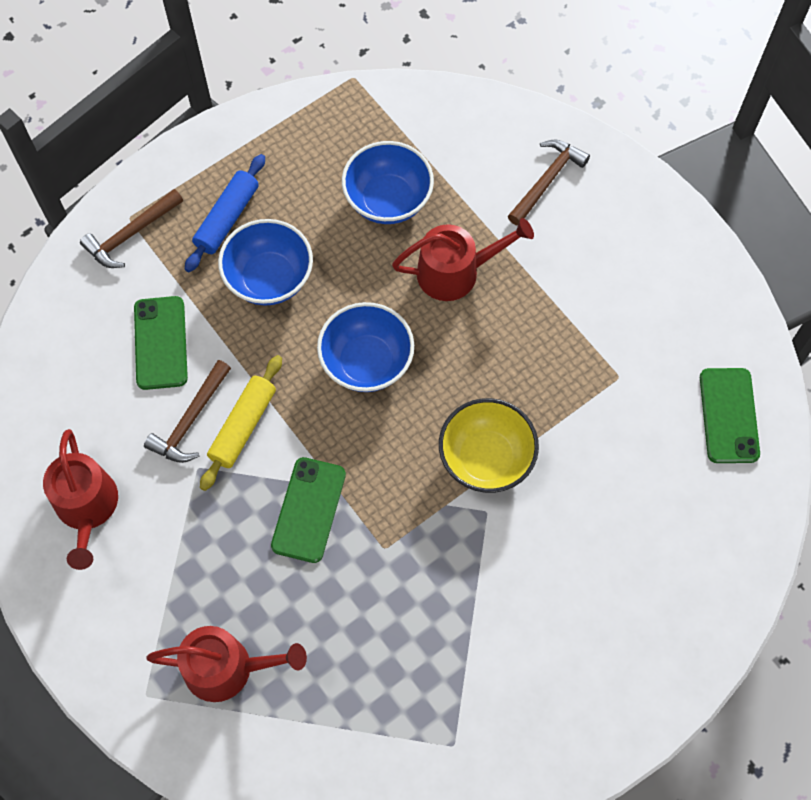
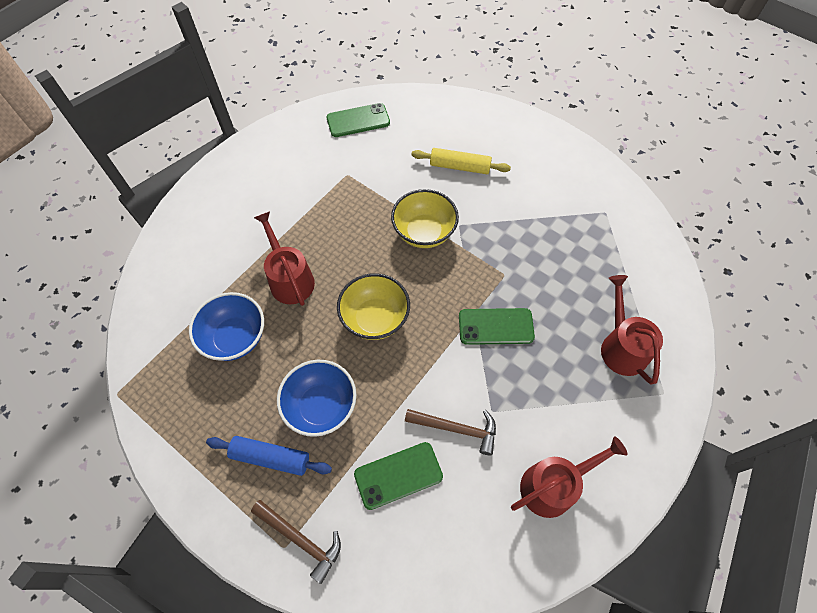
camera: 105 degrees left, 5 degrees down
(243, 426) = (449, 388): yellow rolling pin -> yellow rolling pin (459, 167)
(366, 362) = (375, 318): blue bowl -> yellow bowl
(547, 180) = (204, 239): brown hammer -> none

